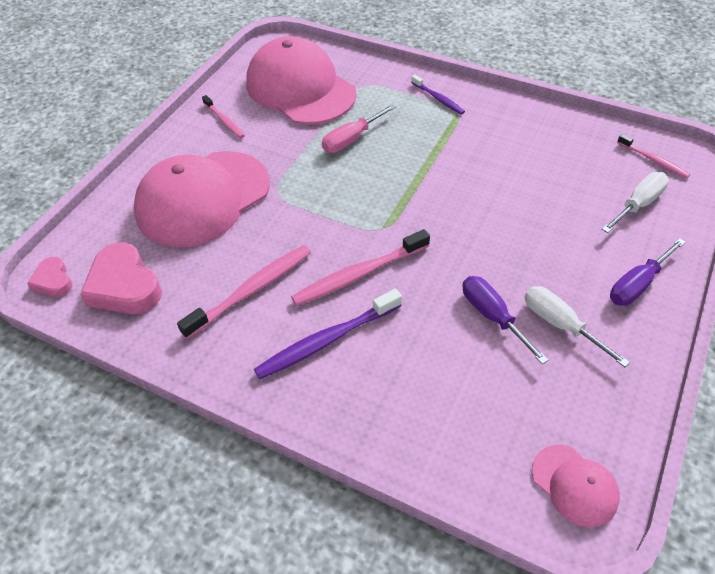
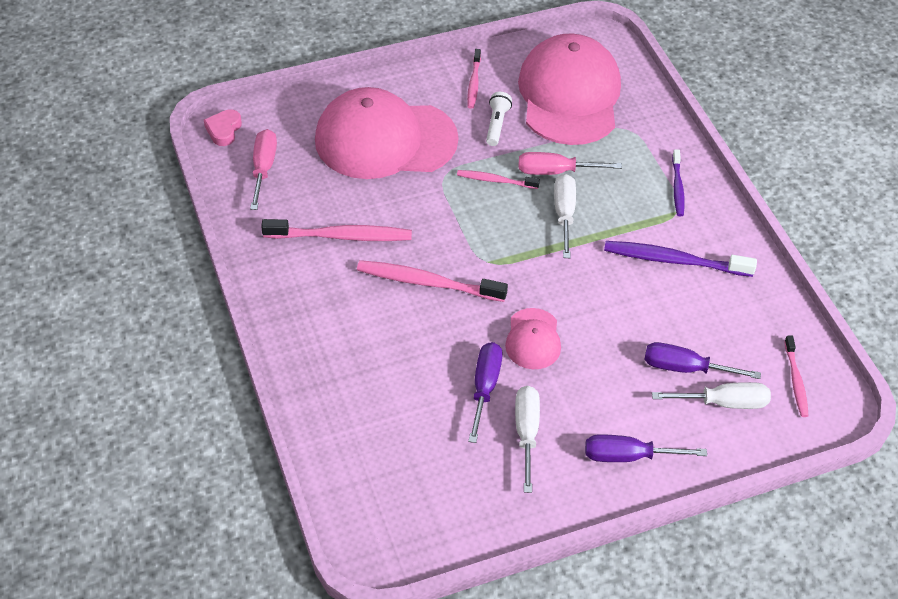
camera: 40 degrees right, 0 degrees up
(124, 286) = (263, 168): pink heart -> pink screwdriver
(274, 136) = (496, 125): none -> white flashlight
(318, 172) = (495, 180): none -> pink toothbrush
(326, 340) = (350, 310): purple toothbrush -> purple toothbrush (674, 260)
(392, 161) = (564, 214): none -> white screwdriver
(575, 485) = (394, 530): pink cap -> pink cap (533, 339)
(590, 201) = (685, 368): none -> purple screwdriver

